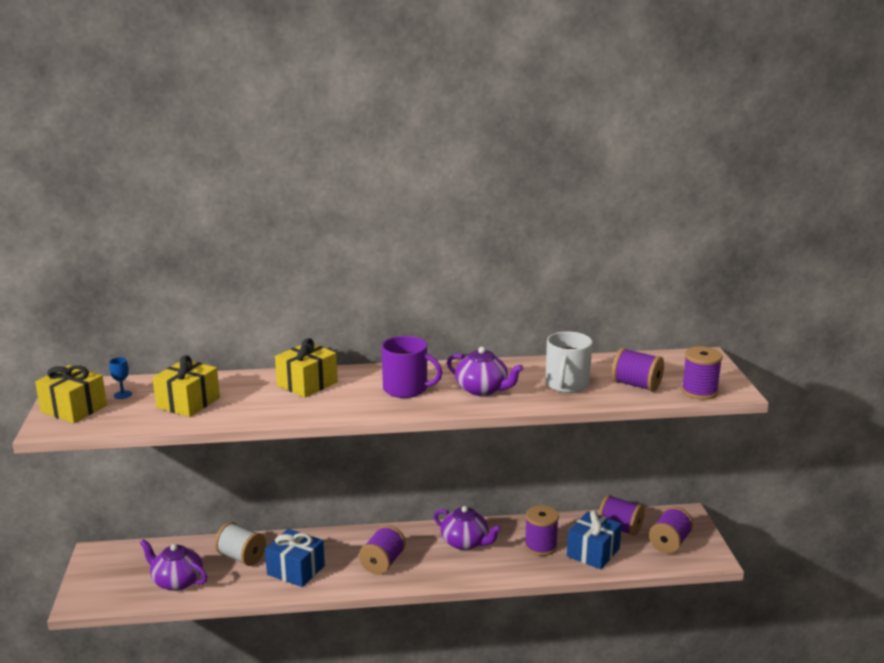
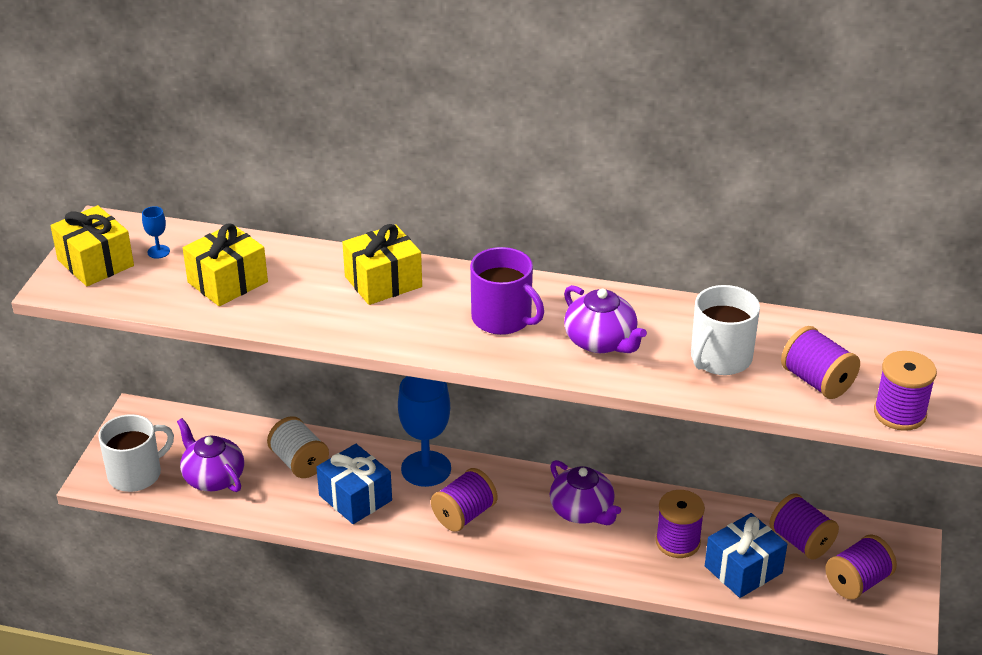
camera: 20 degrees right, 15 degrees up
(111, 592) = (136, 474): none -> white mug
(340, 541) = (426, 469): none -> blue goblet

